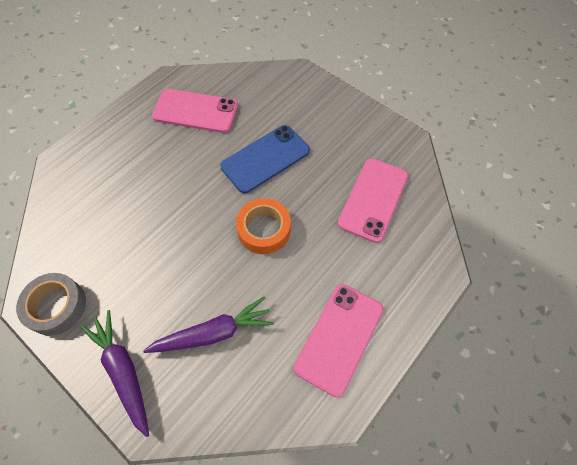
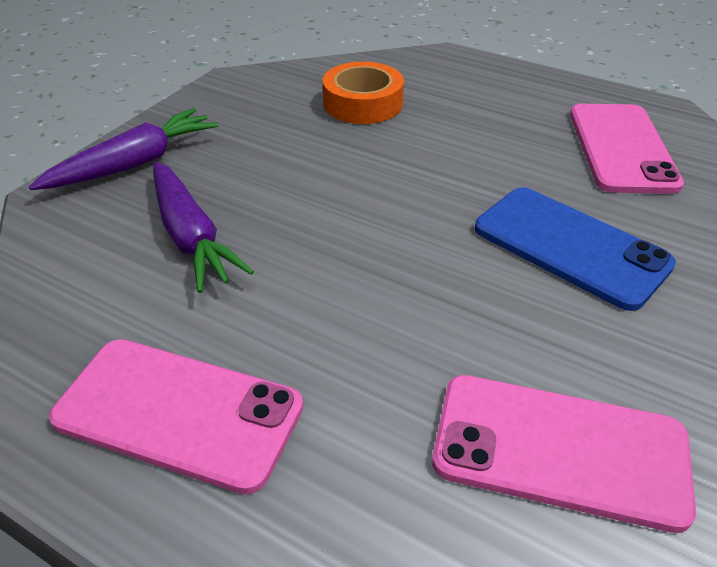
camera: 80 degrees right, 20 degrees down
(56, 306) = (228, 98): grey tape -> none
(264, 230) = (404, 267): orange tape -> orange tape (363, 103)

